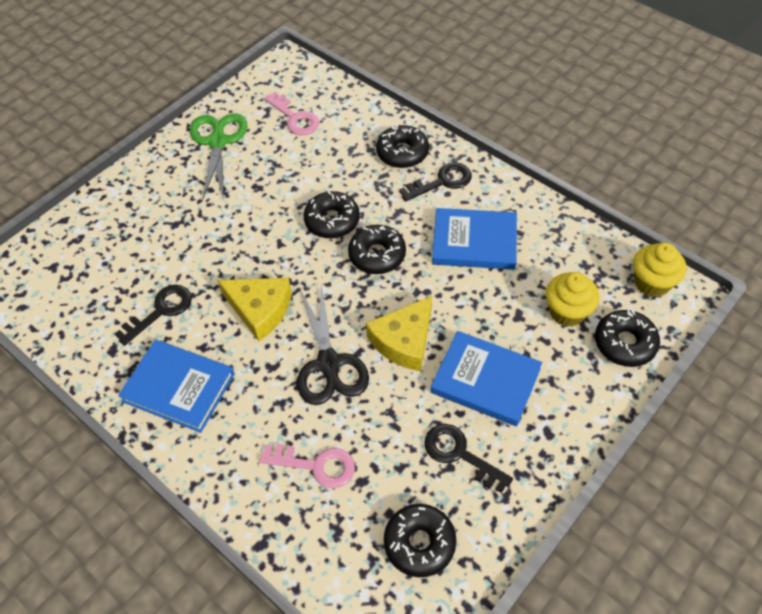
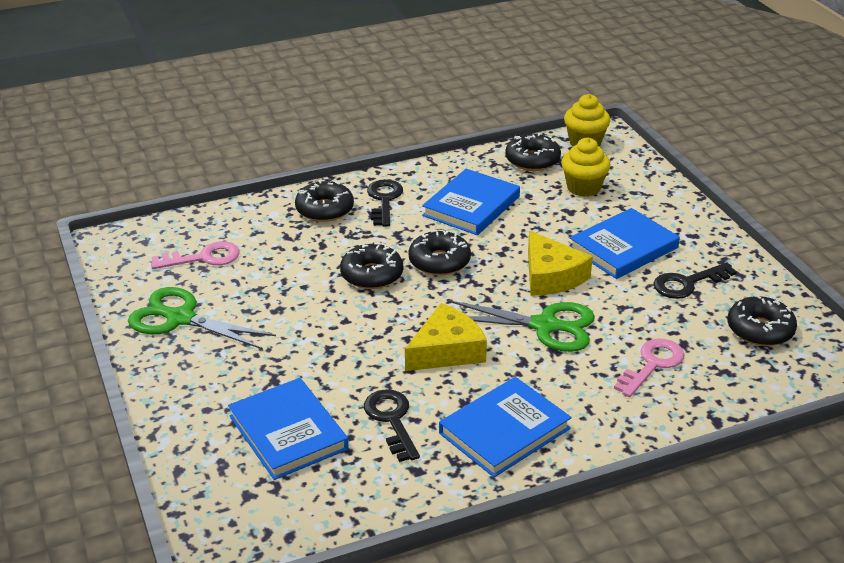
camera: 65 degrees left, 20 degrees down
(122, 258) = (288, 432): none -> blue book
(329, 364) = (546, 326): black scissors -> green scissors
(625, 343) = (633, 173): black donut -> black donut (532, 160)

